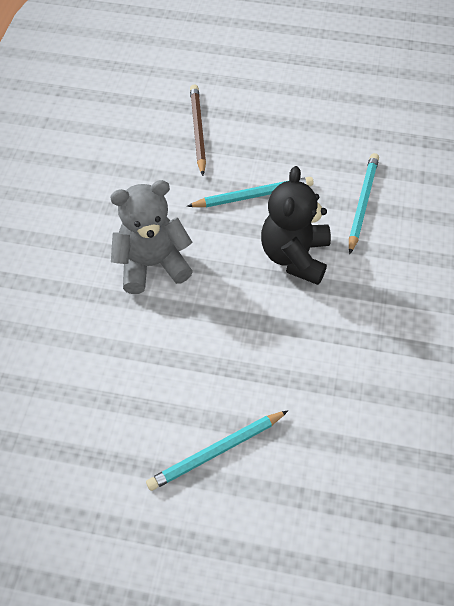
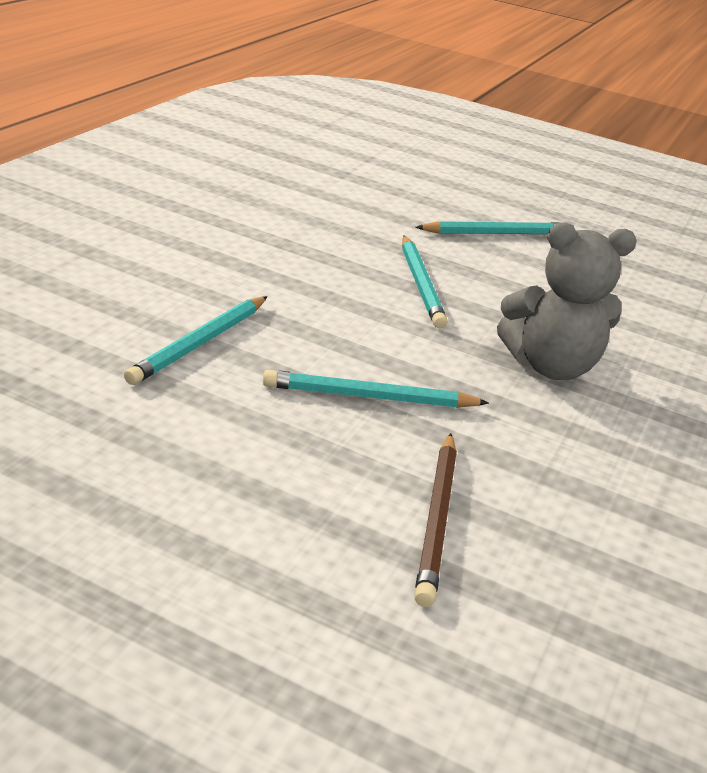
camera: 170 degrees left, 25 degrees down
(258, 327) = (421, 284): none -> turquoise pencil
(295, 256) = (341, 322): black teddy bear -> none

